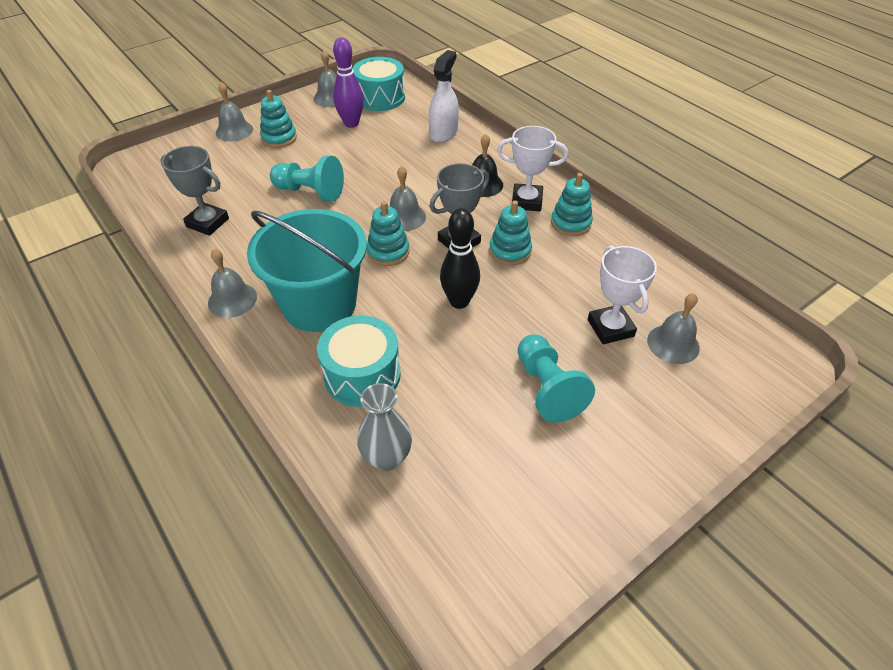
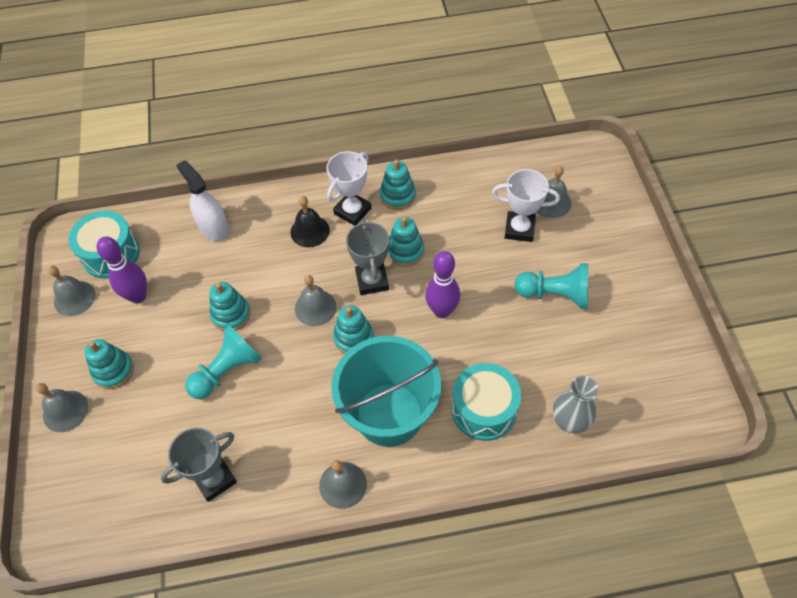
camera: 60 degrees left, 10 degrees up
(365, 174) = (231, 314): none -> turquoise stacking toy
(459, 301) = (442, 311): black bowling pin -> purple bowling pin

